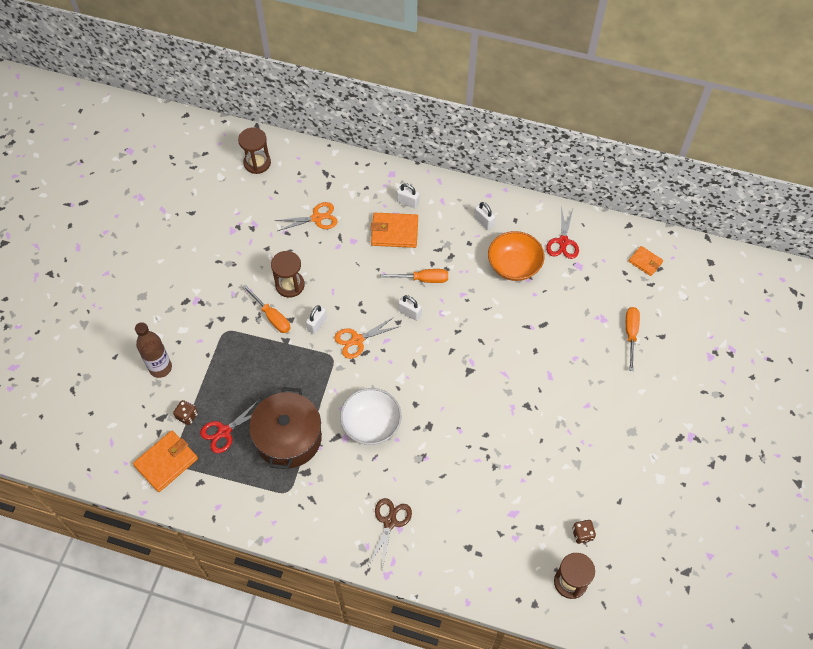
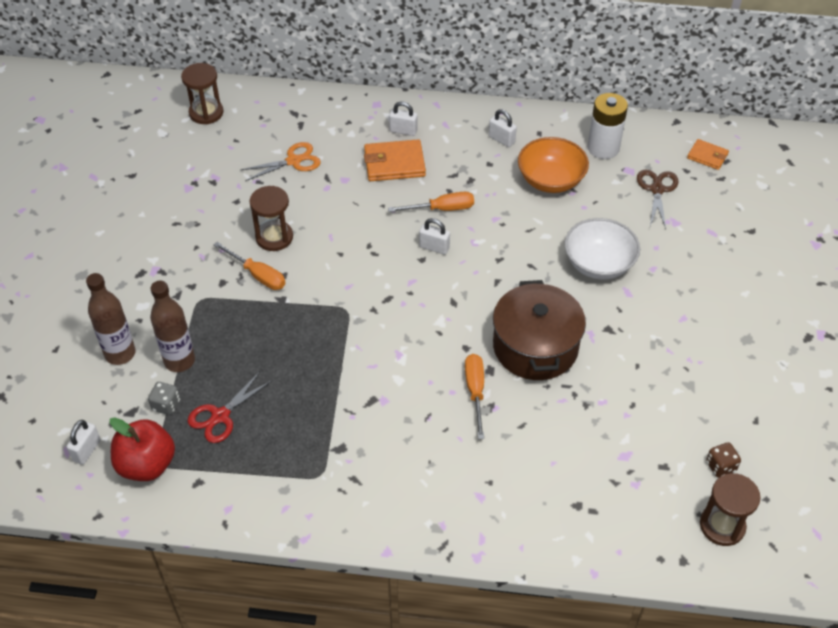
camera: 10 degrees left, 10 degrees down
(166, 462) = (147, 465): orange wallet -> red apple
(187, 416) = (166, 405): brown dice -> grey dice
(202, 381) = (179, 361): none -> brown bottle
(288, 438) = (308, 411): brown pot -> brown pot (535, 346)
(317, 324) = (318, 276): white padlock -> white padlock (87, 450)
(357, 340) = (374, 286): orange scissors -> none
(371, 424) = (414, 379): white bowl -> white bowl (598, 264)
(390, 522) = (466, 491): brown scissors -> brown scissors (657, 190)
(563, 242) = (603, 148): red scissors -> white battery
(630, 334) = (713, 234): orange screwdriver -> orange screwdriver (475, 391)

